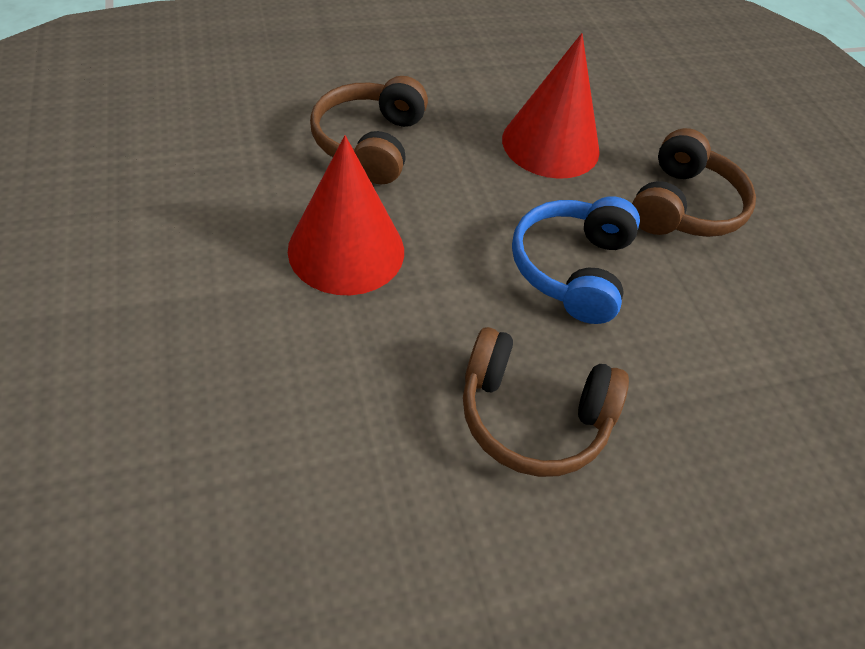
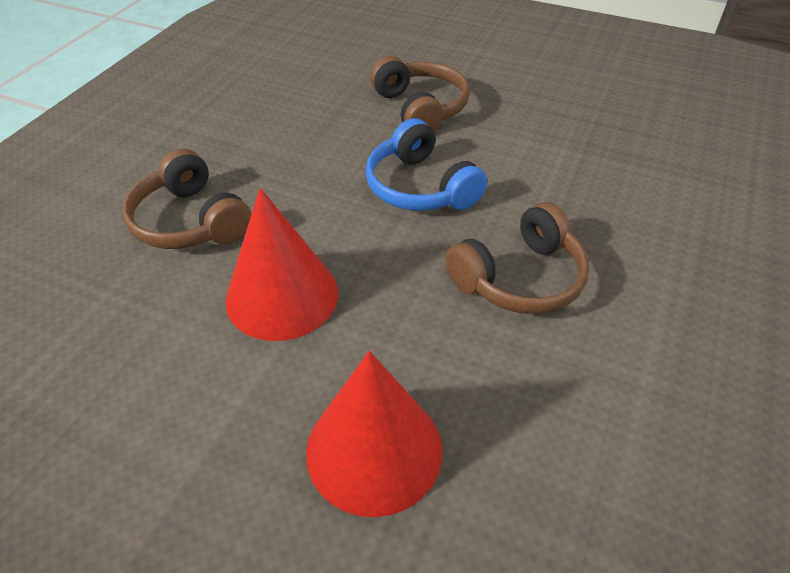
camera: 45 degrees left, 5 degrees down
(550, 144) = (304, 131): red cone -> red cone (374, 449)

